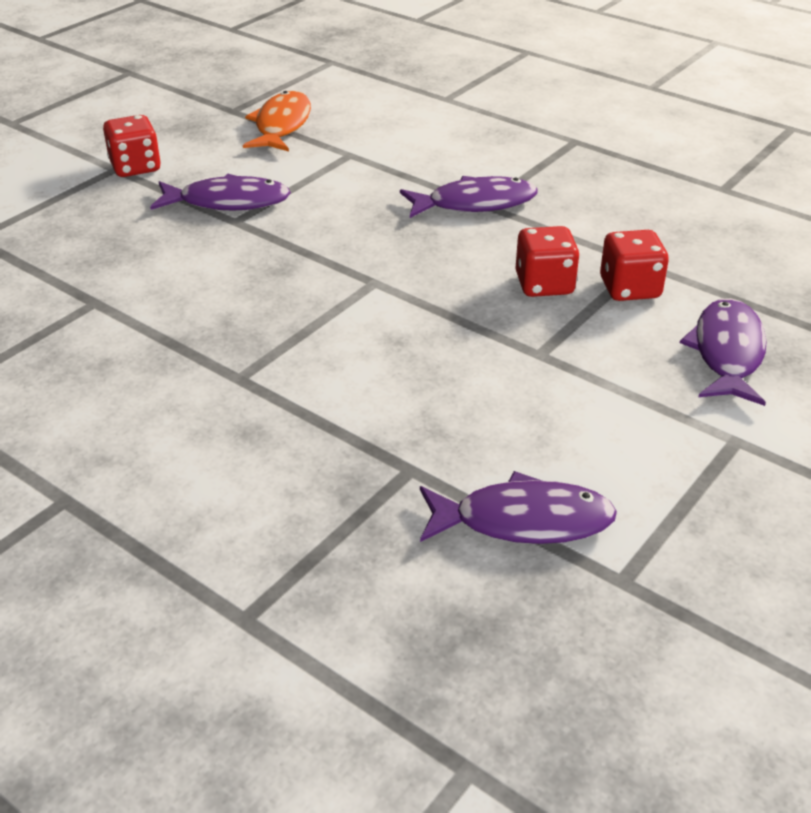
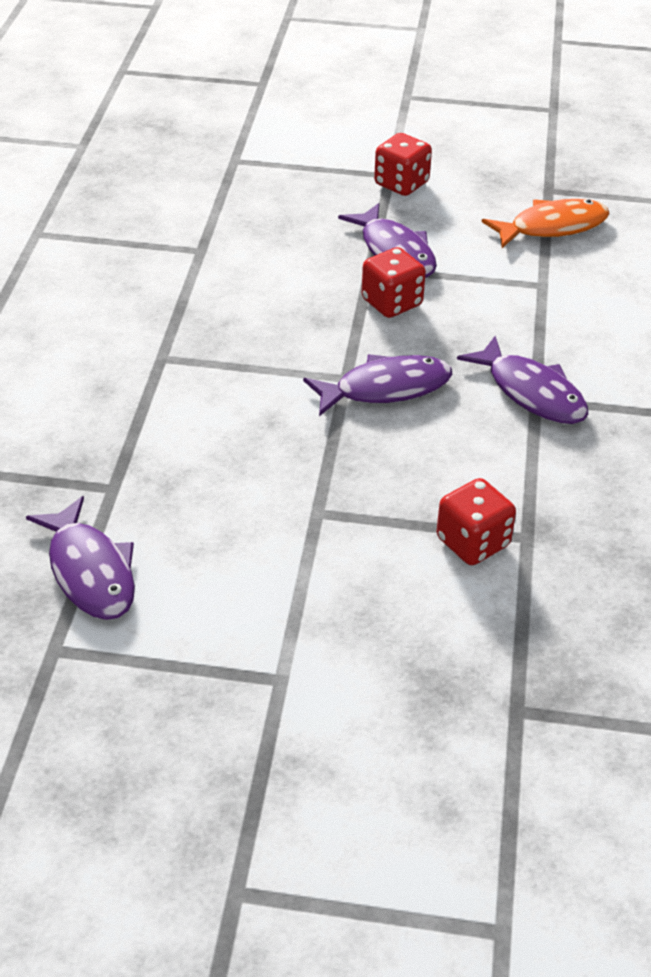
camera: 60 degrees right, 5 degrees up
(544, 285) = (430, 482): red dice -> red dice (392, 303)
(727, 353) = (416, 641): purple fish -> purple fish (385, 388)

